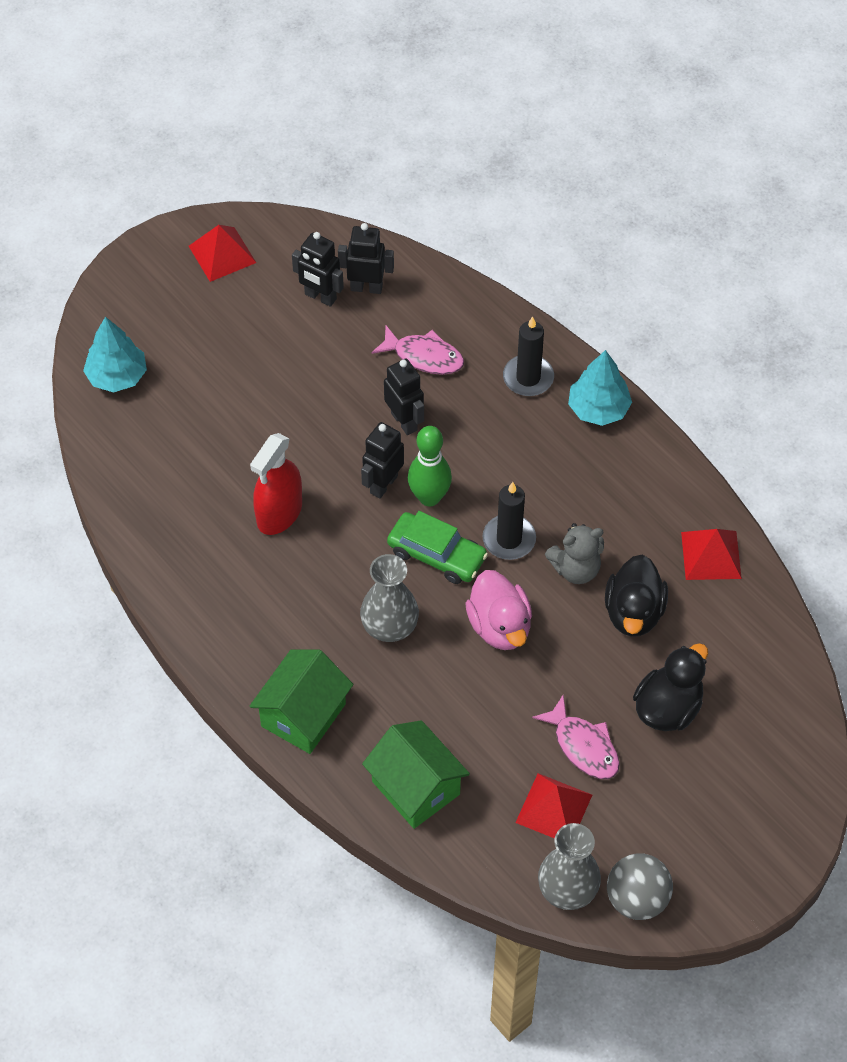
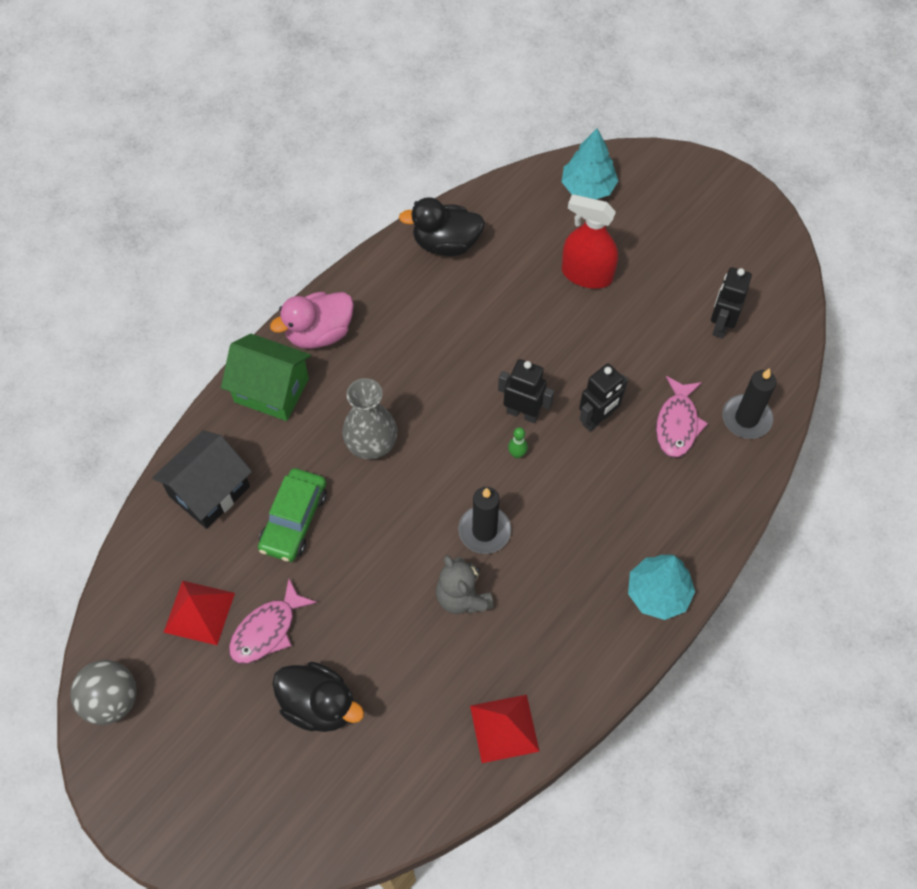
camera: 80 degrees right, 5 degrees up
(222, 254) = (745, 239): red pyramid -> none
(279, 513) = (473, 335): red spray bottle -> red spray bottle (587, 274)
(366, 287) = (744, 361): black robot -> none
(416, 787) = (209, 491): green house -> black house
(429, 497) = (517, 454): green bowling pin -> green bowling pin, size x0.46
(436, 554) = (455, 470): green car -> green car (294, 520)
(500, 626) = (386, 537): pink duck -> pink duck (319, 333)
(528, 378) = (678, 521): black candle -> black candle (746, 418)
(567, 889) = (118, 636): grey vase -> none
(633, 612) = (422, 658): black duck -> black duck (446, 243)

